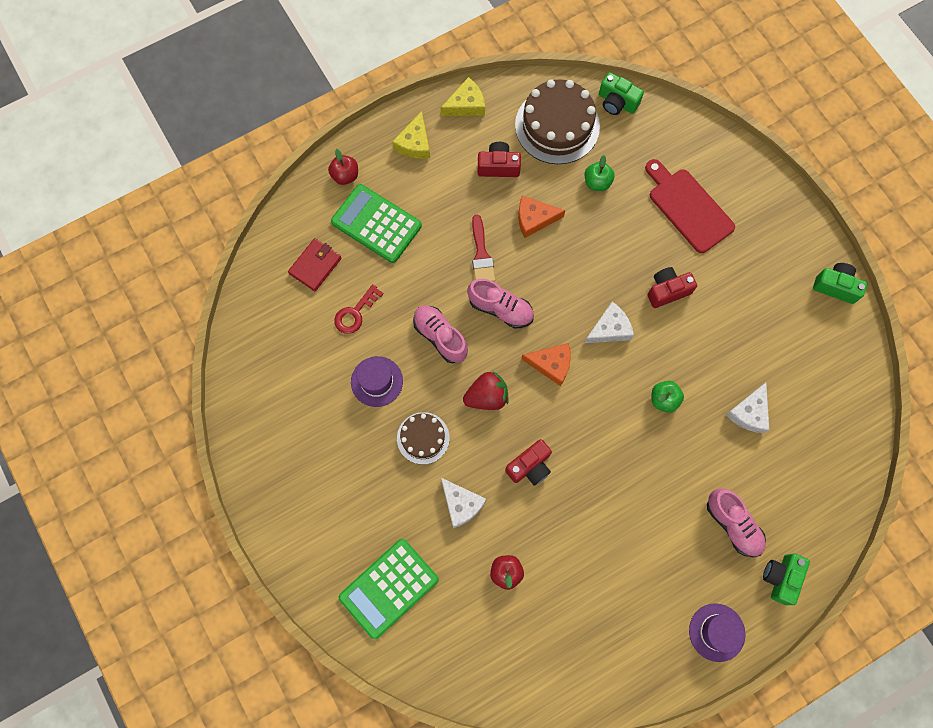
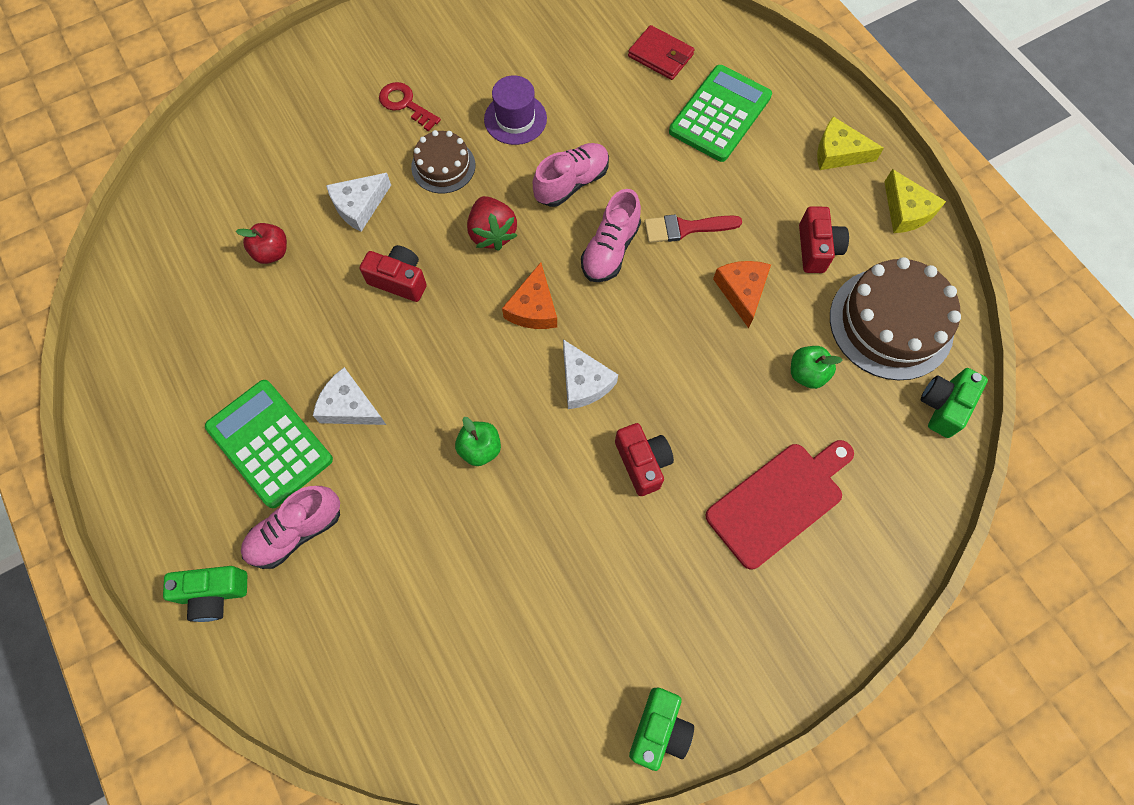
camera: 90 degrees right, 5 degrees down
(345, 175) = (783, 81): red apple -> none
(355, 313) = (601, 96): red key -> red key (405, 104)
(389, 588) = (271, 135): green calculator -> green calculator (269, 443)
(530, 466) = (399, 280): red camera -> red camera turned 150 degrees clockwise
(716, 632) = (157, 499): purple hat -> none
(749, 412) = (455, 568): white cheese -> white cheese (349, 406)
(781, 578) = (214, 594): green camera -> green camera turned 150 degrees clockwise

